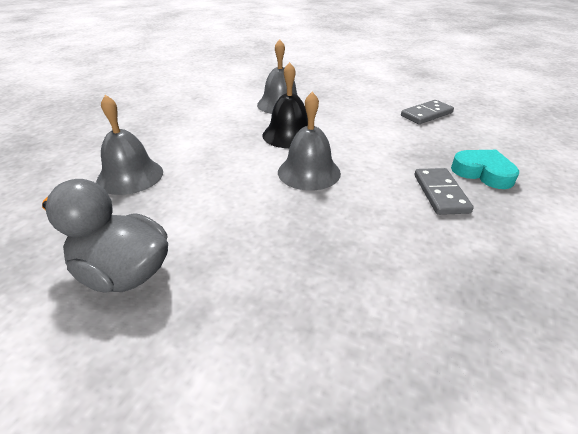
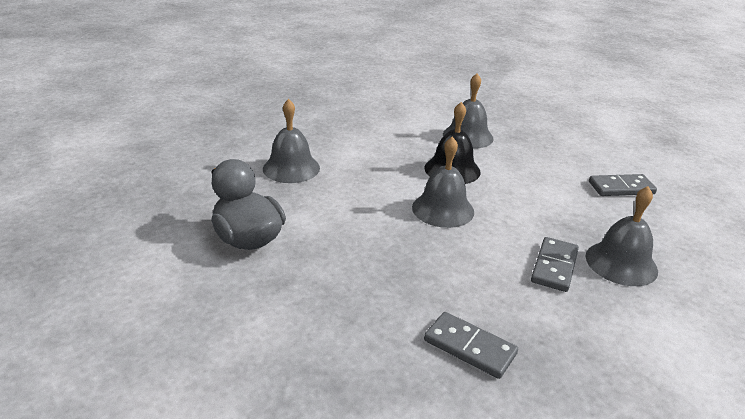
camera: 25 degrees right, 5 degrees down
(446, 306) = (470, 347): none -> grey domino
(483, 173) = (621, 263): turquoise heart -> grey bell

